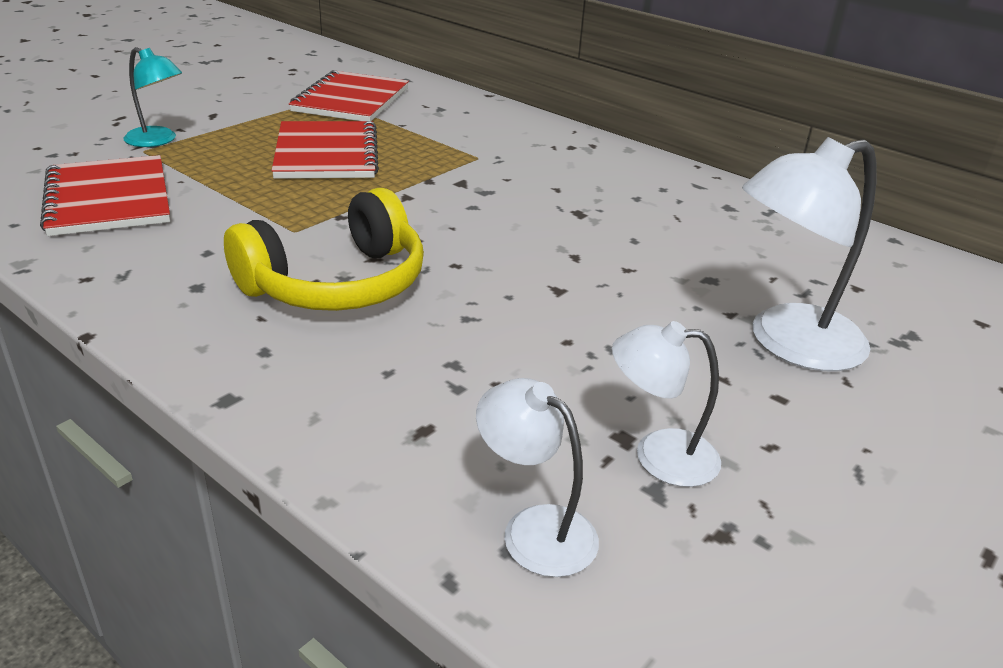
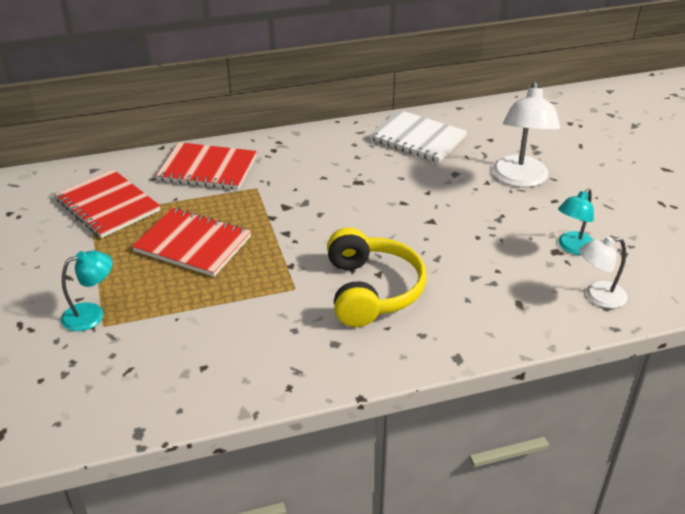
camera: 55 degrees left, 5 degrees up
(108, 199) = (177, 357): red notebook -> red notebook (208, 168)
(658, 455) = (572, 247): white lamp -> turquoise lamp
(753, 227) = (417, 138): none -> white notebook

